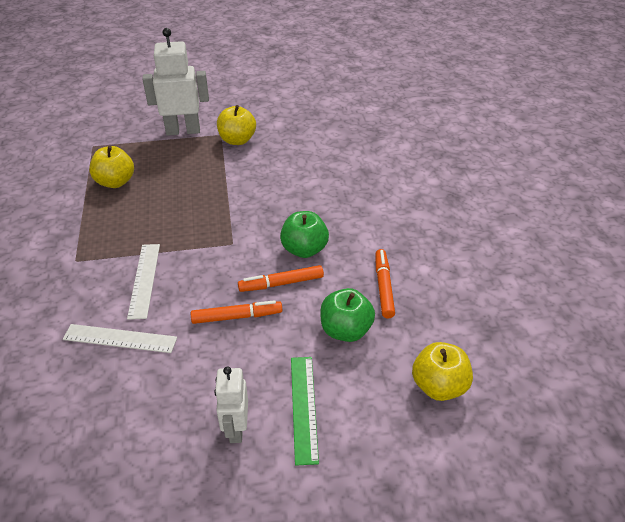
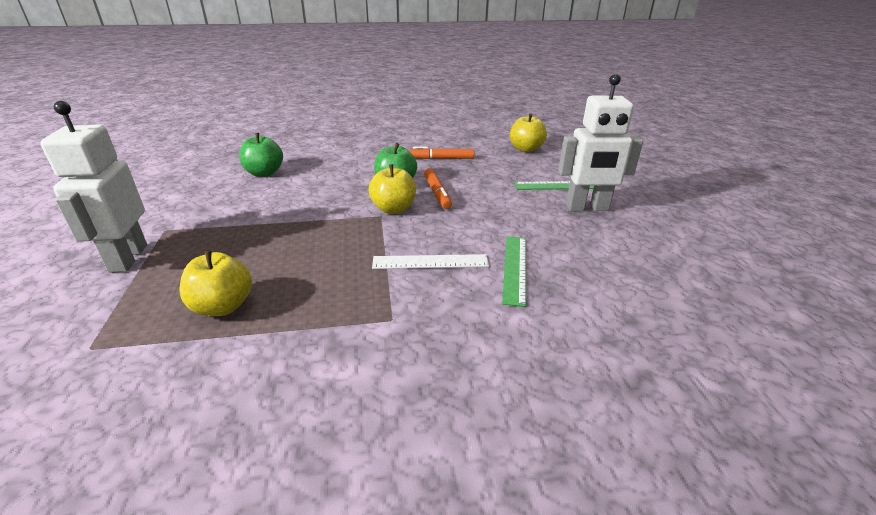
camera: 90 degrees left, 10 degrees down
(120, 338) = (515, 268): white ruler -> green ruler
(236, 429) = (587, 208): white robot -> white robot, size x1.68
(237, 140) = (189, 218): yellow apple -> yellow apple (393, 209)
(237, 317) = (477, 210): orange marker -> none
(345, 330) = (485, 171): green apple -> green apple (264, 173)

